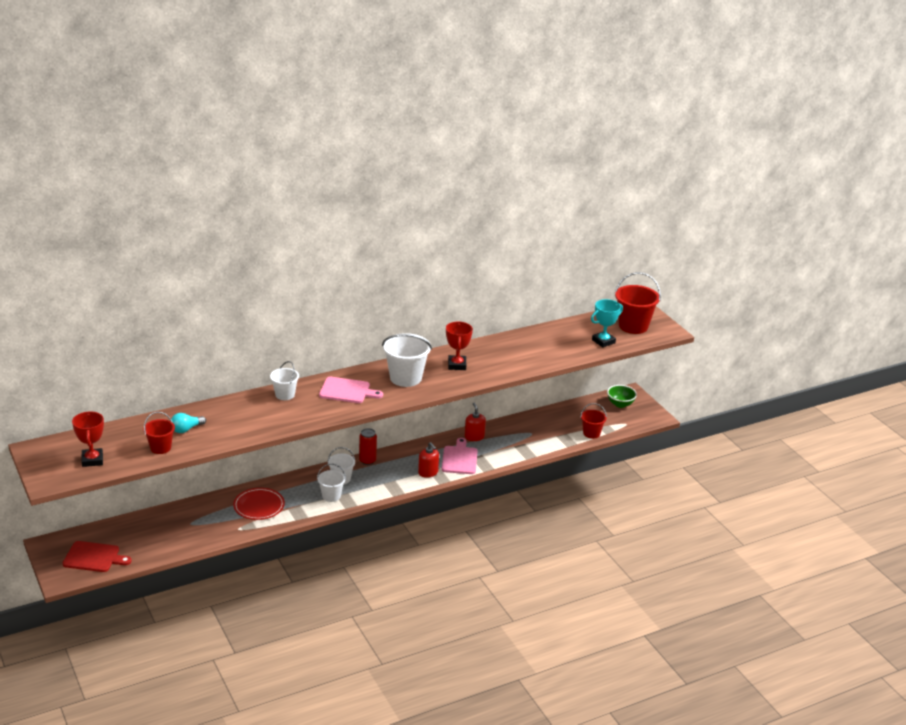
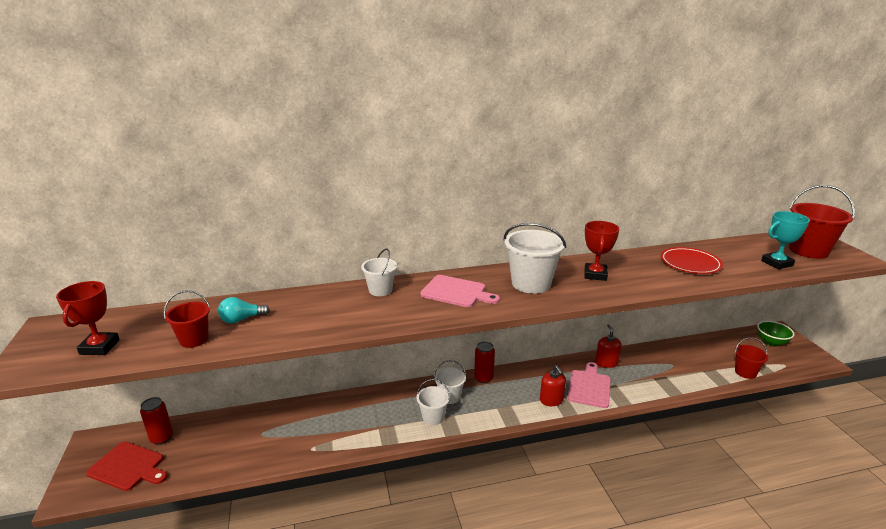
camera: 15 degrees right, 5 degrees down
(106, 535) = (162, 438): none -> red can
(259, 506) = (347, 421): red plate -> red plate (690, 263)

